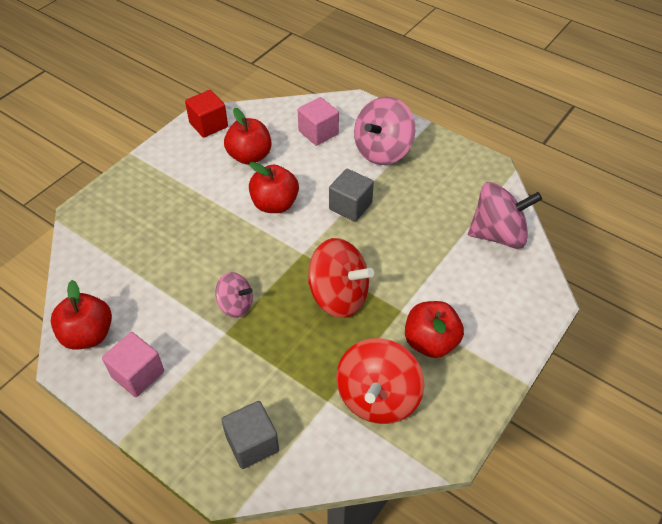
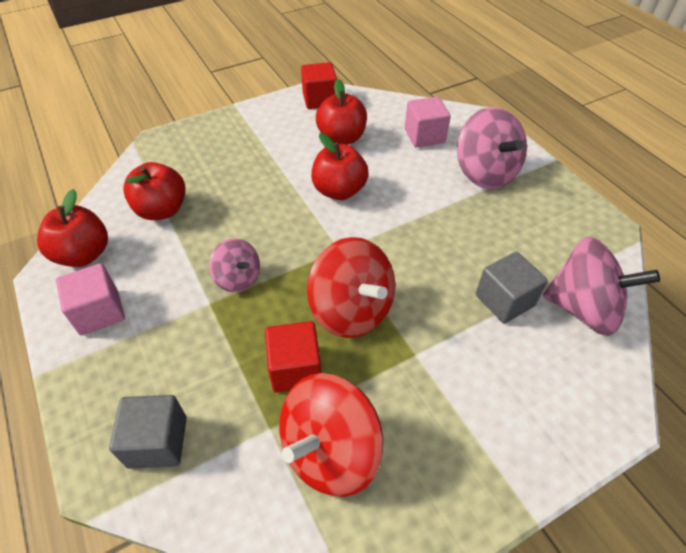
camera: 25 degrees right, 0 degrees up
(321, 354) = (295, 368): none -> red cube
(350, 206) = (418, 218): grey cube -> grey cube (504, 300)
(382, 150) = (485, 173): pink spinning top -> pink spinning top turned 90 degrees counterclockwise
(430, 342) = (432, 408): red apple -> red apple (162, 210)

